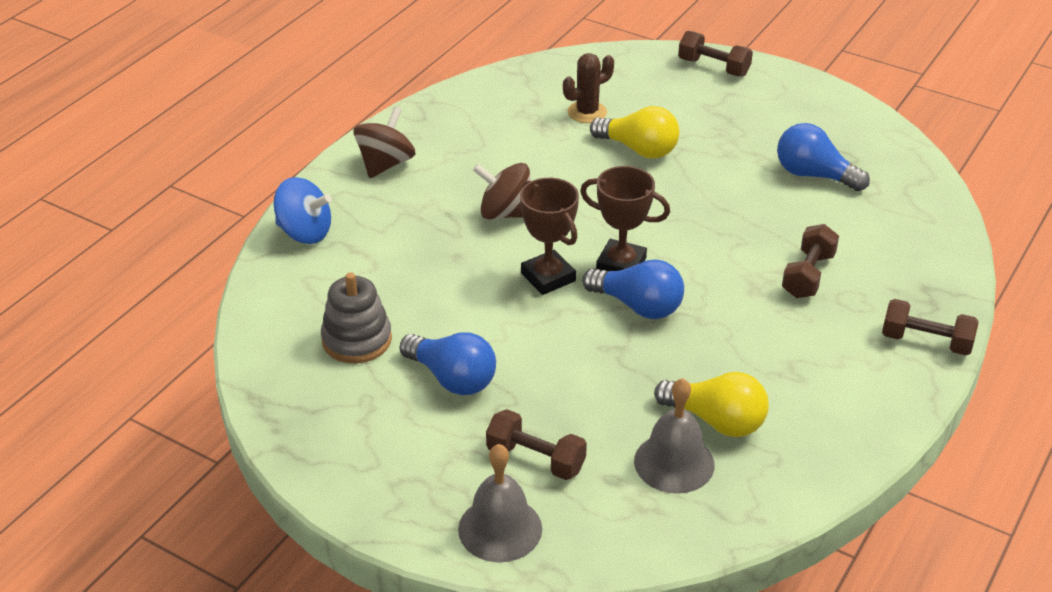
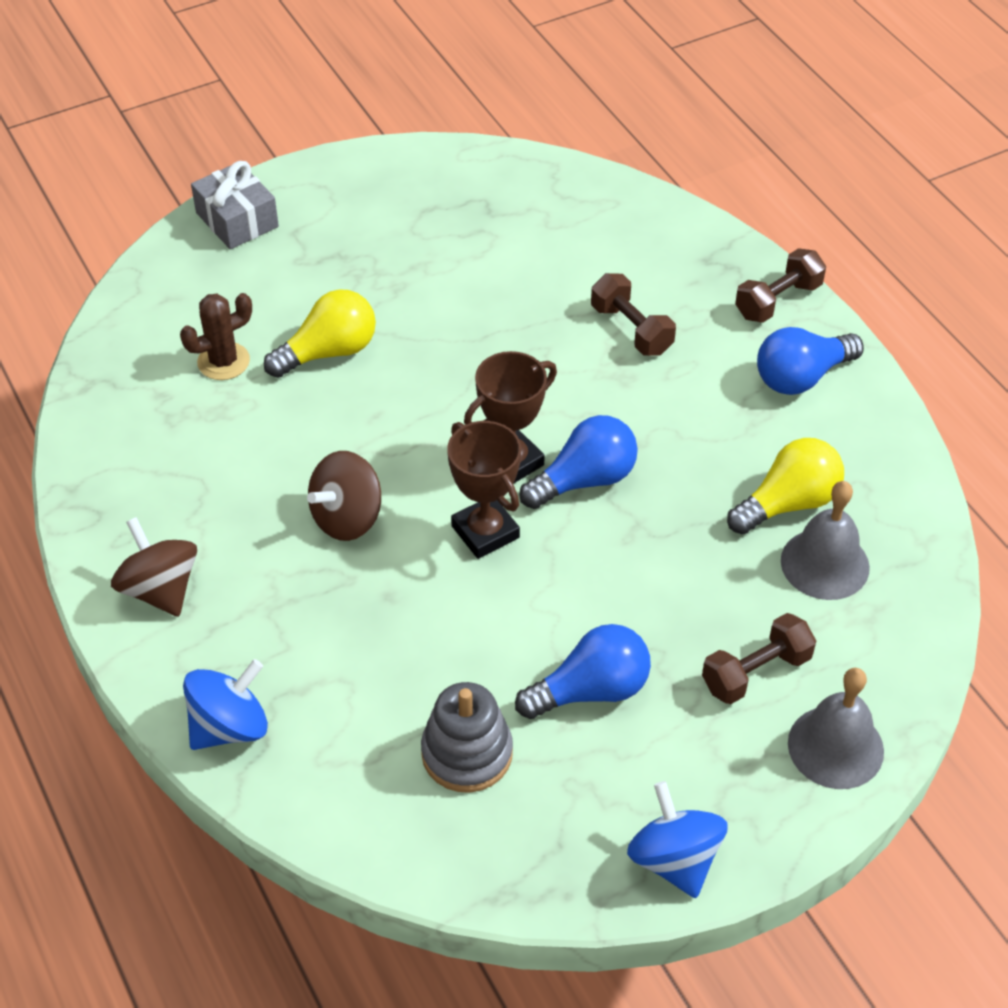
camera: 60 degrees left, 10 degrees up
(338, 473) = (674, 859): none -> blue spinning top
(548, 277) = (485, 532): brown trophy -> brown trophy turned 60 degrees clockwise
(587, 112) = (223, 361): brown cactus -> brown cactus turned 60 degrees clockwise
(713, 67) = (237, 220): brown dumbbell -> grey gift
(814, 175) = (485, 243): blue light bulb -> blue light bulb (801, 377)

